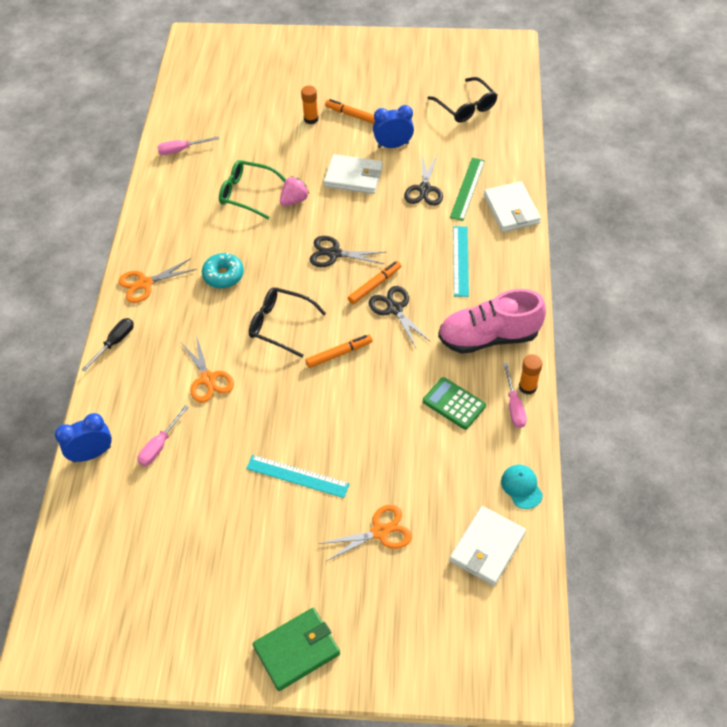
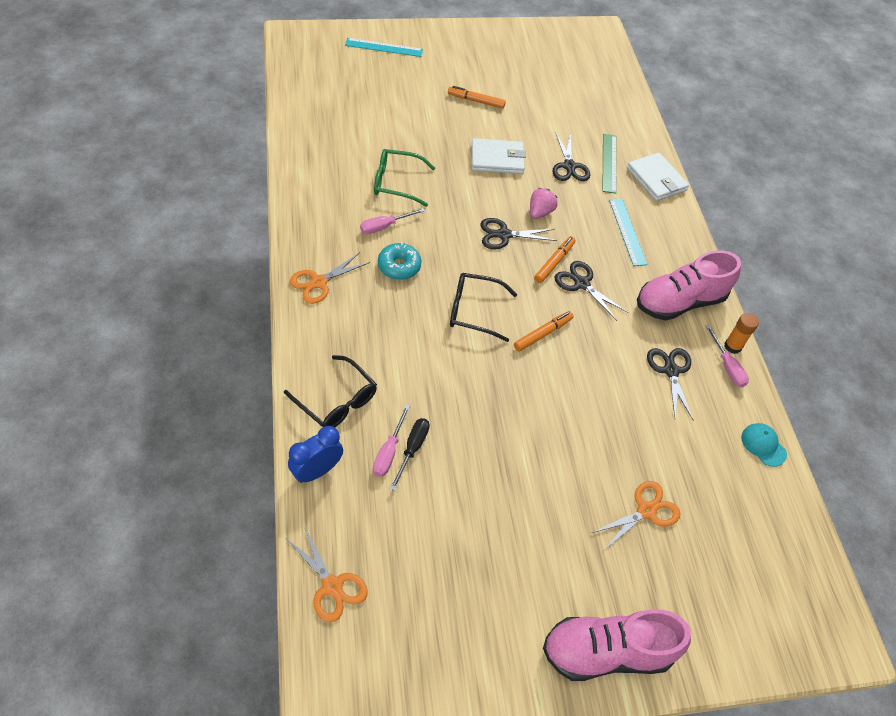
camera: 20 degrees left, 0 degrees up
(115, 343) = (305, 348): black screwdriver -> black screwdriver (412, 449)
(181, 150) = (314, 144): pink screwdriver -> pink screwdriver (384, 226)
(208, 379) = (418, 374): orange scissors -> orange scissors (332, 586)
(294, 200) = (446, 186): pink strawberry -> pink strawberry (540, 212)
(297, 476) = (544, 465): turquoise ruler -> turquoise ruler (384, 47)
(297, 650) = (606, 652): green wallet -> pink shoe
(311, 119) = (436, 106): orange glue stick -> none
(393, 145) = (525, 127): blue clock -> none
(454, 404) = (670, 371): green calculator -> black scissors
(465, 106) = (580, 87): black glasses -> black glasses (336, 400)
(487, 547) = (754, 511): white wallet -> none

